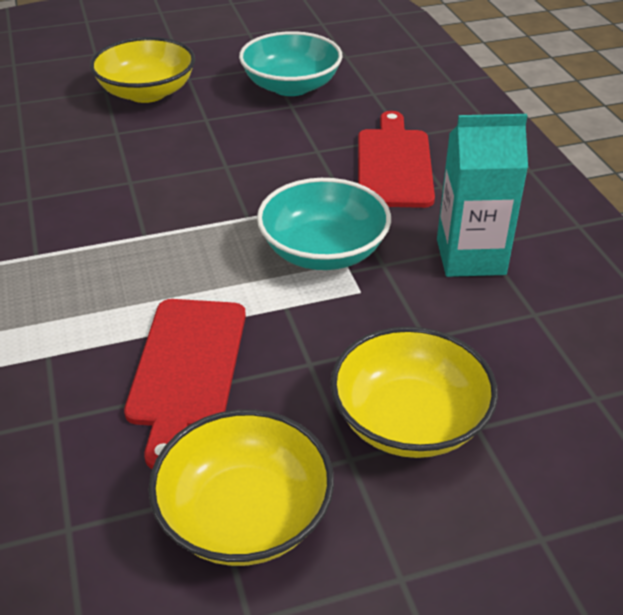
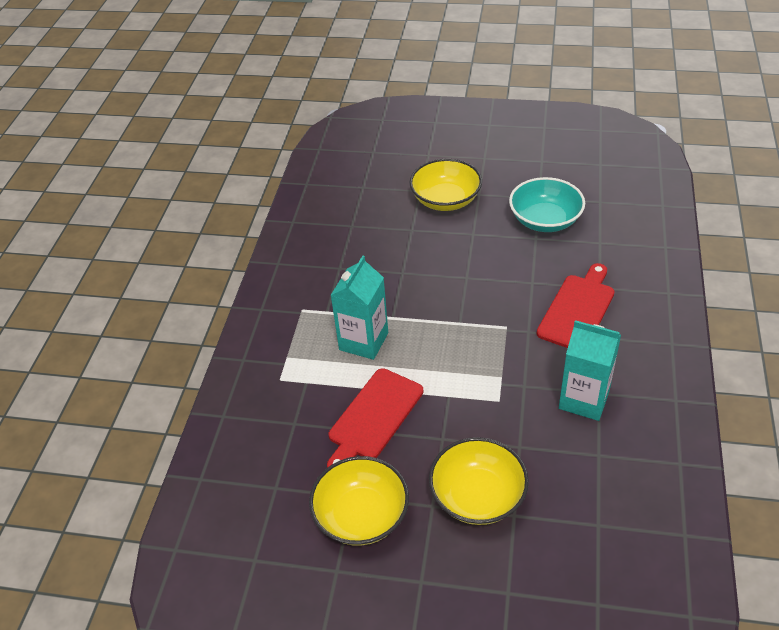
camera: 30 degrees right, 5 degrees up
(116, 276) = (363, 341): none -> turquoise carton
(323, 251) = (492, 364): turquoise bowl -> none

